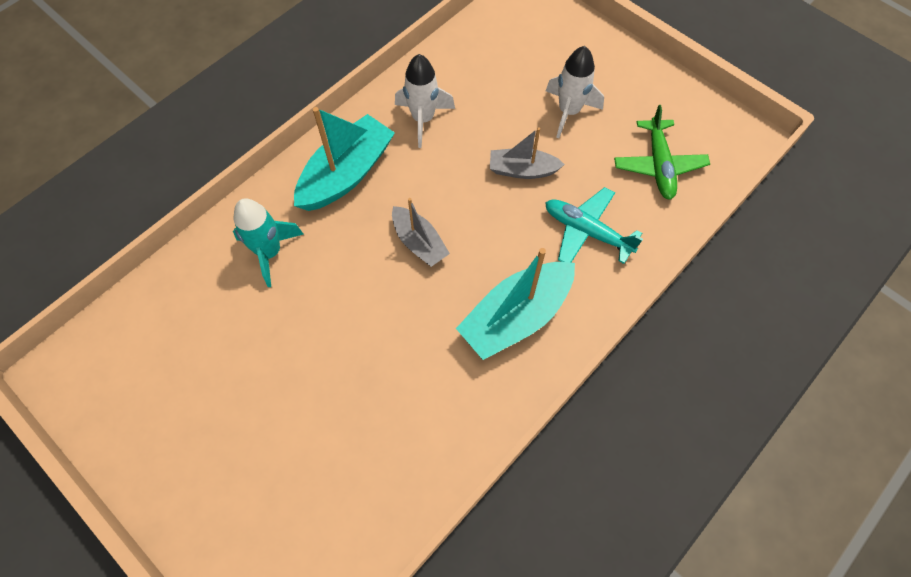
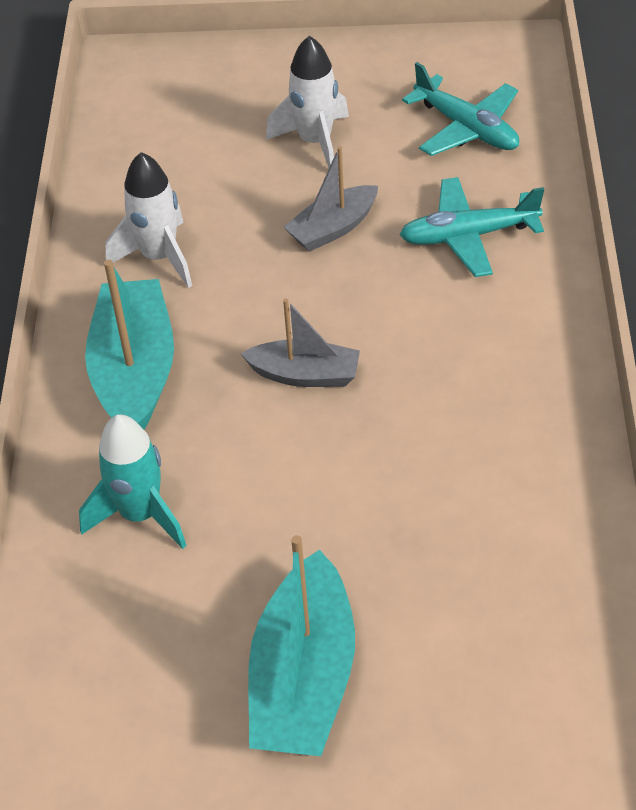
camera: 40 degrees left, 15 degrees down
(516, 316) = (492, 363): turquoise boat -> turquoise boat (303, 679)
(658, 165) = (466, 128): green plane -> turquoise plane

